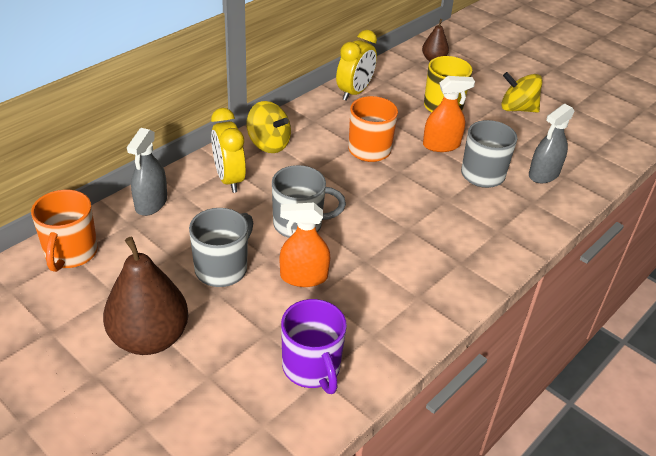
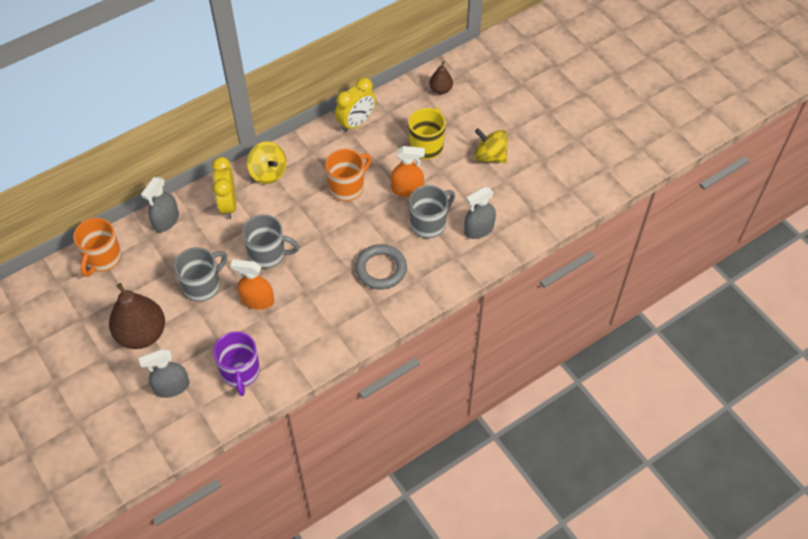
camera: 15 degrees right, 15 degrees up
(214, 403) = (171, 387): none -> grey spray bottle
(449, 225) = (381, 269): none -> grey ring

